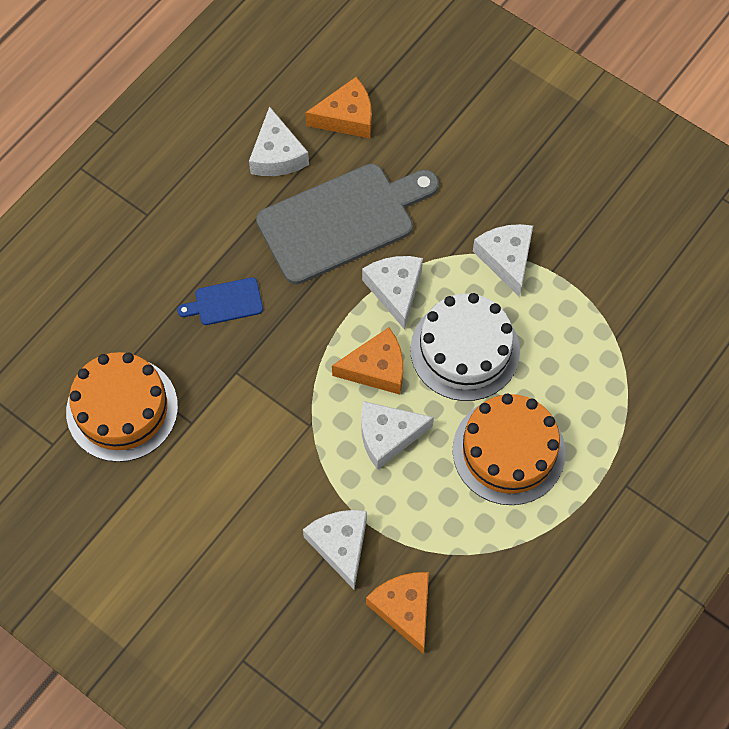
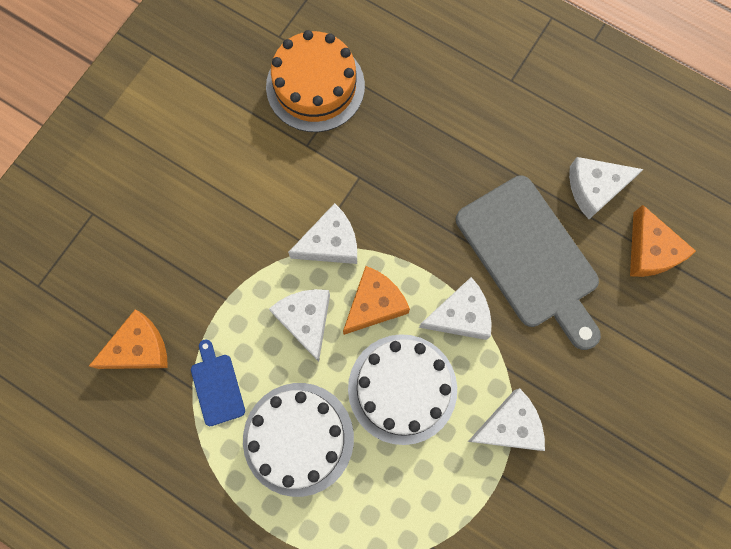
camera: 85 degrees right, 10 degrees up
(225, 302) = (429, 159): blue cutting board -> blue cutting board (217, 386)
(340, 545) = (197, 286): white cheese -> white cheese (330, 243)
(376, 368) = (374, 304): orange cheese -> orange cheese turned 120 degrees counterclockwise
(508, 451) = (298, 438): orange cake -> white cake

